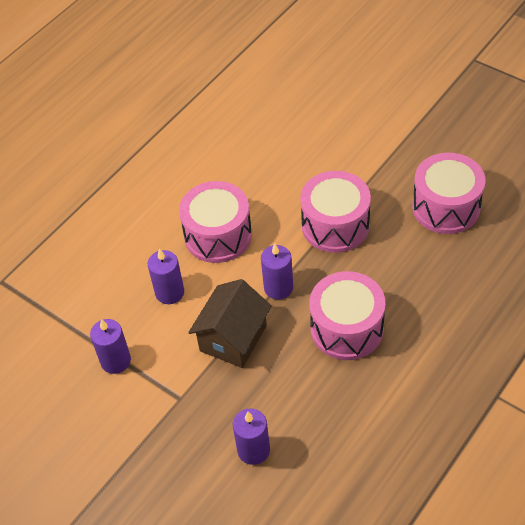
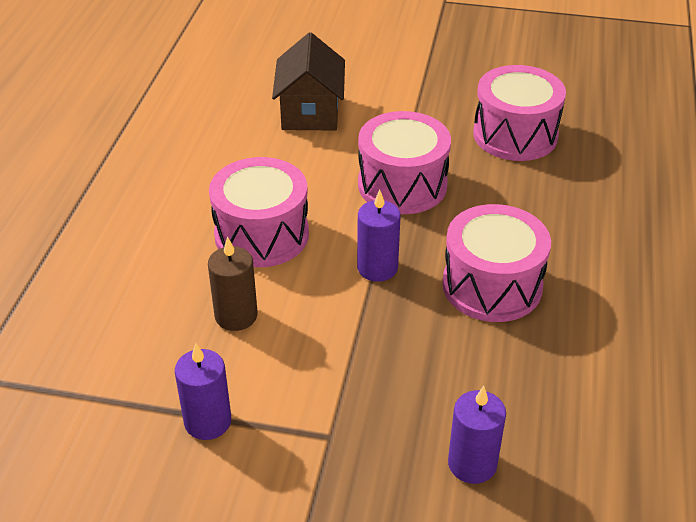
camera: 30 degrees left, 10 degrees down
(169, 292) = (236, 316): purple candle -> brown candle
(233, 338) = (356, 341): brown house -> brown house (310, 112)

